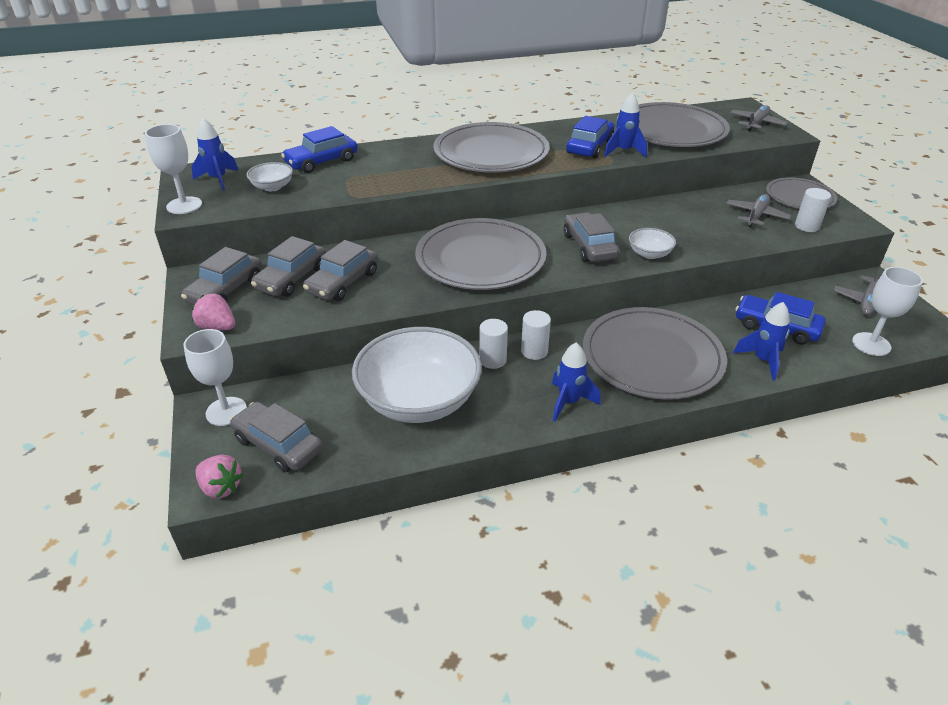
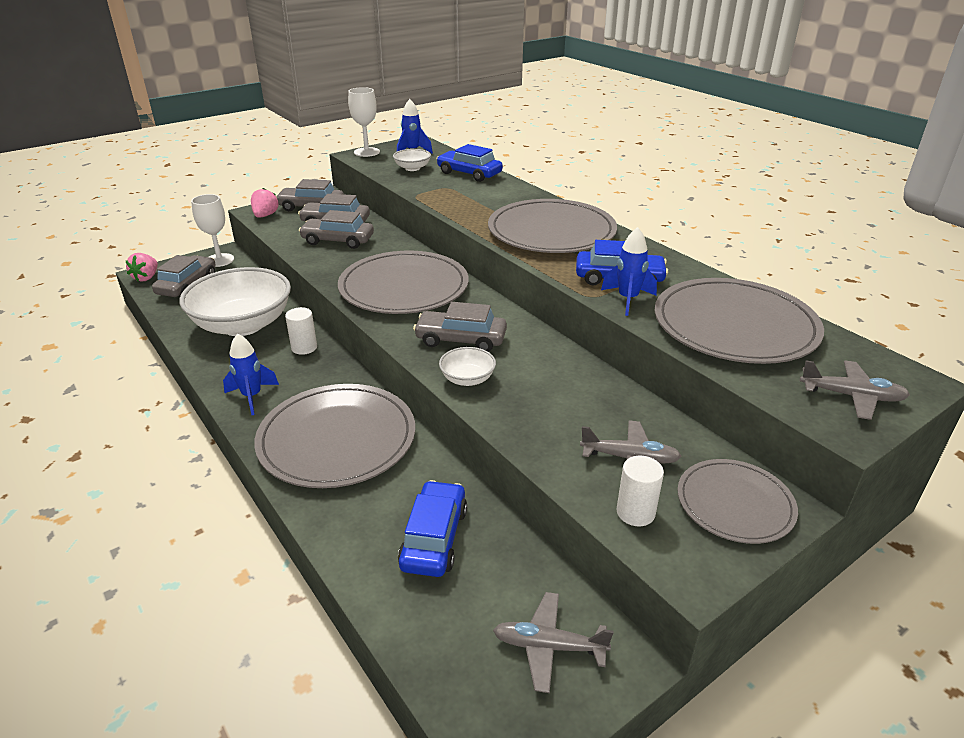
camera: 70 degrees right, 5 degrees down
(534, 351) = (324, 366): white cylinder -> none
(589, 246) = (461, 339): grey car -> grey car turned 135 degrees counterclockwise
(762, 360) = (355, 527): blue rocket -> none
(871, 344) = (431, 646): white goblet -> none

